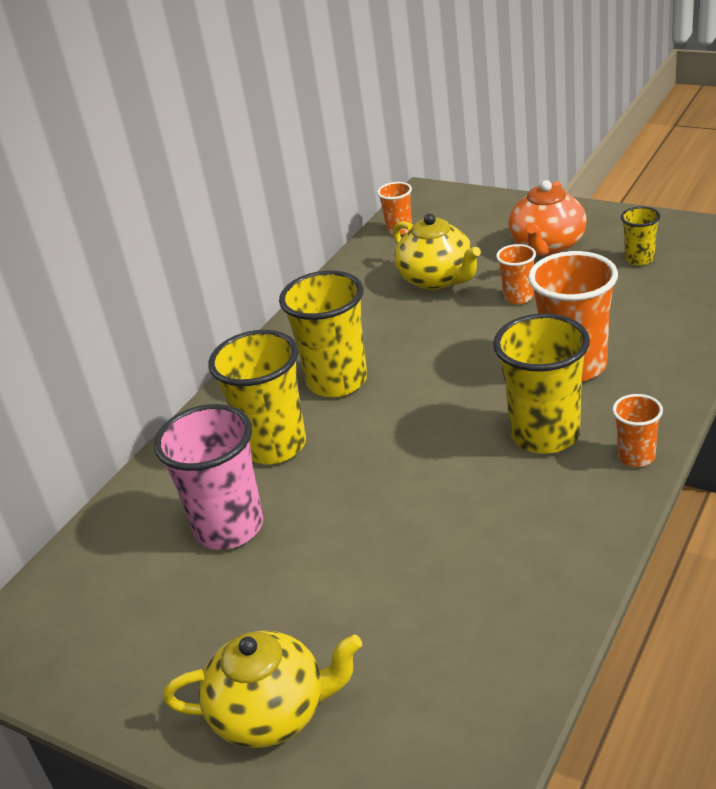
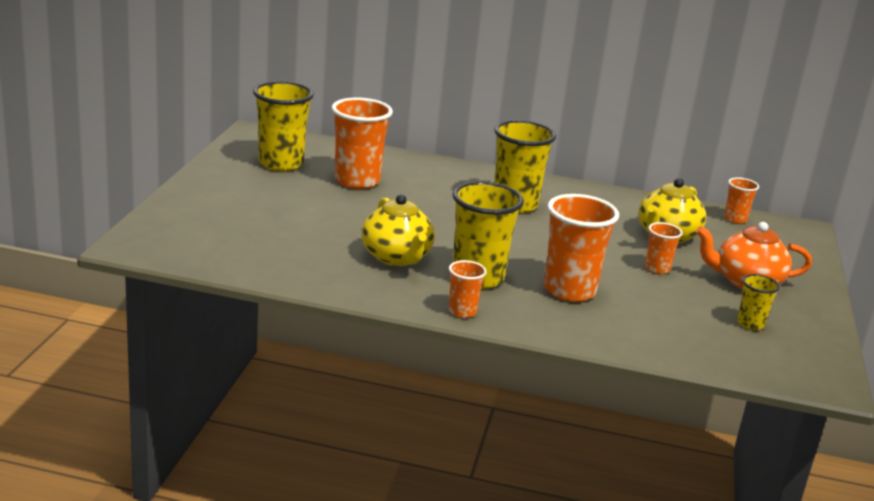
camera: 65 degrees right, 10 degrees down
(229, 527) = (357, 181): pink cup -> orange cup
(272, 713) = (214, 201): yellow teapot -> yellow teapot (396, 258)
(274, 446) = (437, 189): yellow cup -> yellow cup (281, 163)

